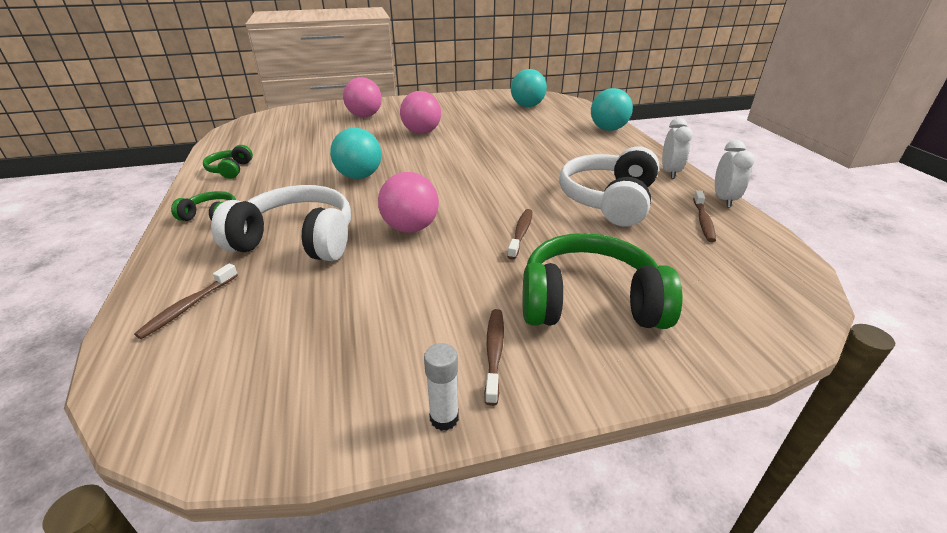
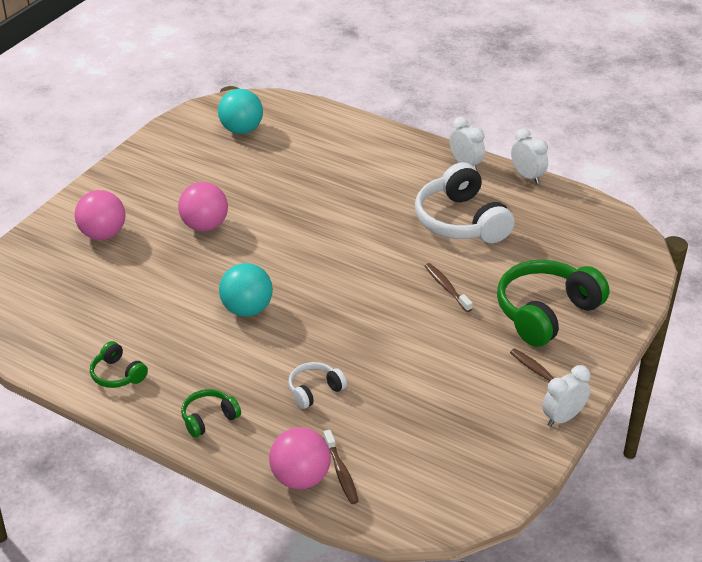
camera: 45 degrees left, 5 degrees up
(297, 240) = (314, 390): white headphones -> white headphones, size x0.49
(410, 228) = (371, 330): pink ball -> pink ball (300, 478)
(444, 418) = (563, 418): white glue stick -> white clock
(608, 129) = (359, 130): turquoise ball -> none
(703, 221) = (536, 206): brown toothbrush -> none

